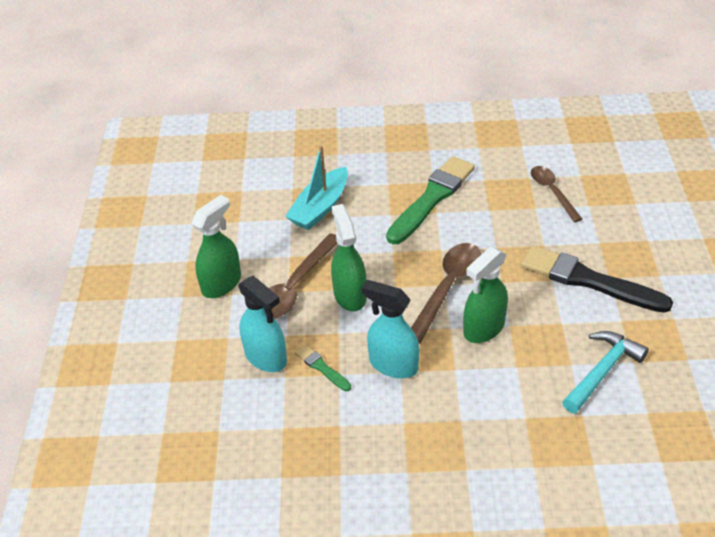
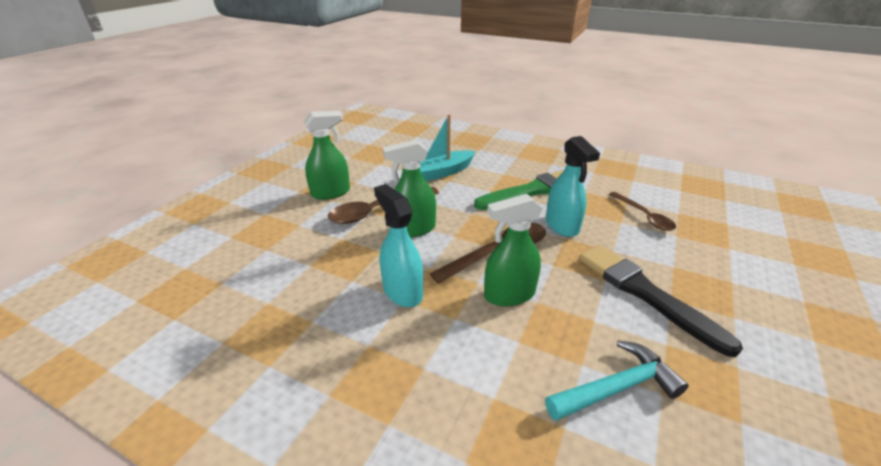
camera: 25 degrees right, 10 degrees down
(266, 357) = (310, 247): turquoise spray bottle -> turquoise spray bottle (562, 226)
(321, 367) = (343, 270): green brush -> none
(350, 295) = (413, 229): green spray bottle -> green spray bottle turned 120 degrees counterclockwise
(552, 192) = (644, 216): brown spoon -> brown spoon turned 150 degrees clockwise

